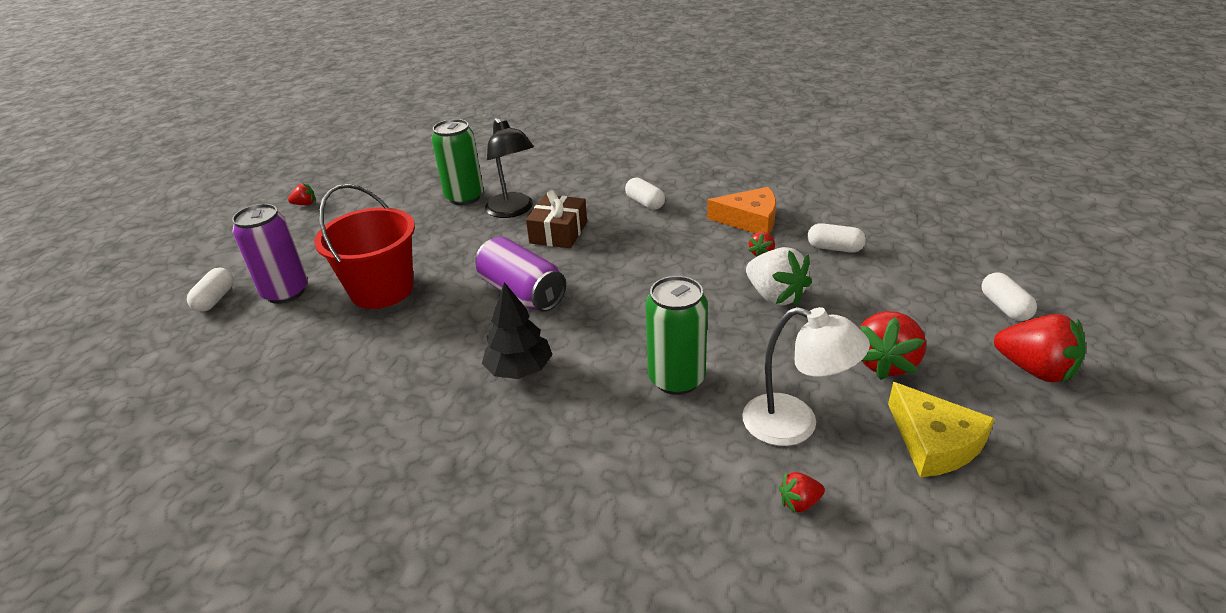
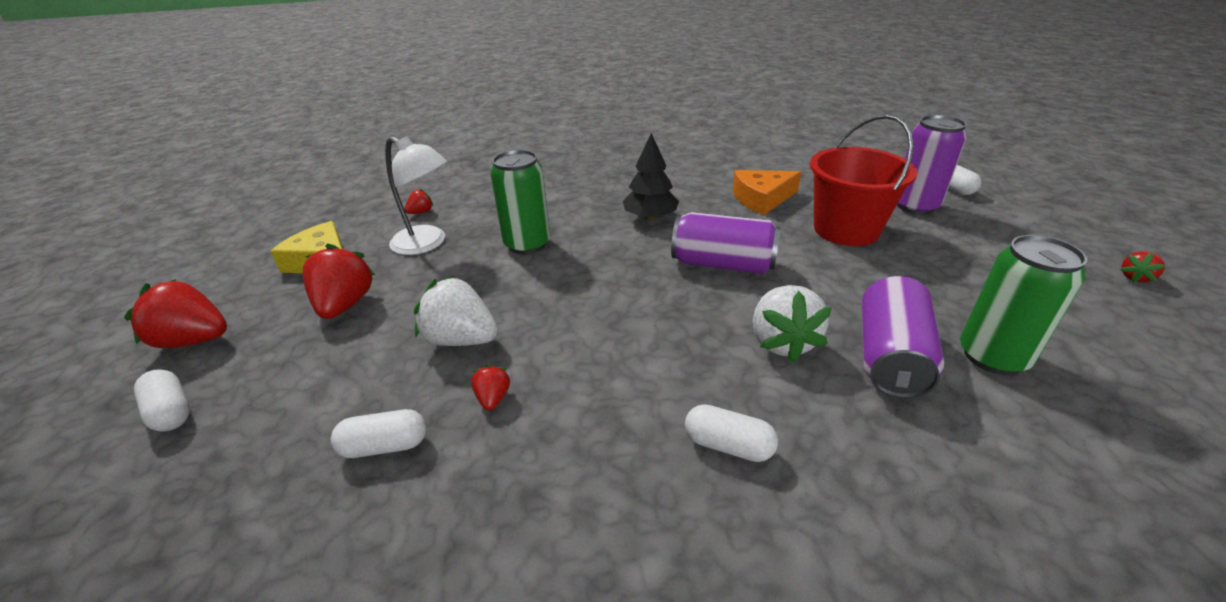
camera: 150 degrees right, 0 degrees up
(513, 211) = (889, 357): black lamp -> purple can
(558, 232) = (782, 342): brown gift -> white strawberry
(750, 220) = (532, 466): orange cheese -> orange cheese (762, 199)
(795, 424) = (427, 244): white lamp -> white lamp turned 150 degrees counterclockwise

